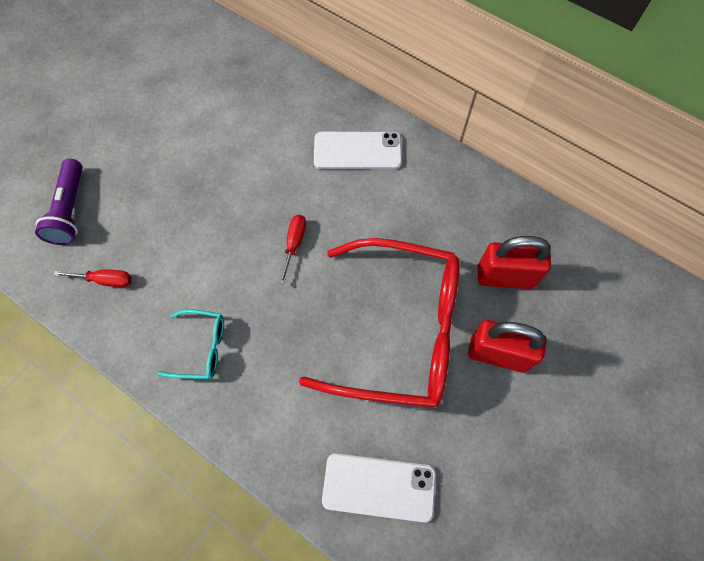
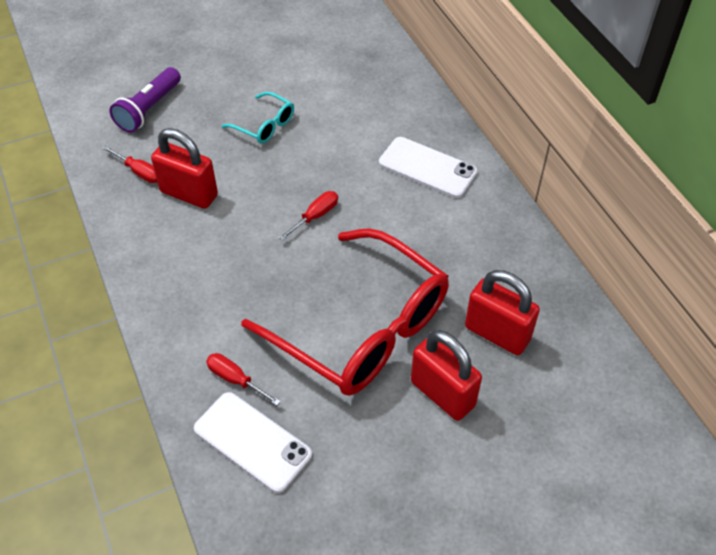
camera: 30 degrees right, 15 degrees down
(167, 279) = (189, 194): none -> red padlock
(202, 348) = (180, 258): turquoise glasses -> turquoise glasses (264, 125)
(327, 438) = (235, 379): none -> red screwdriver

